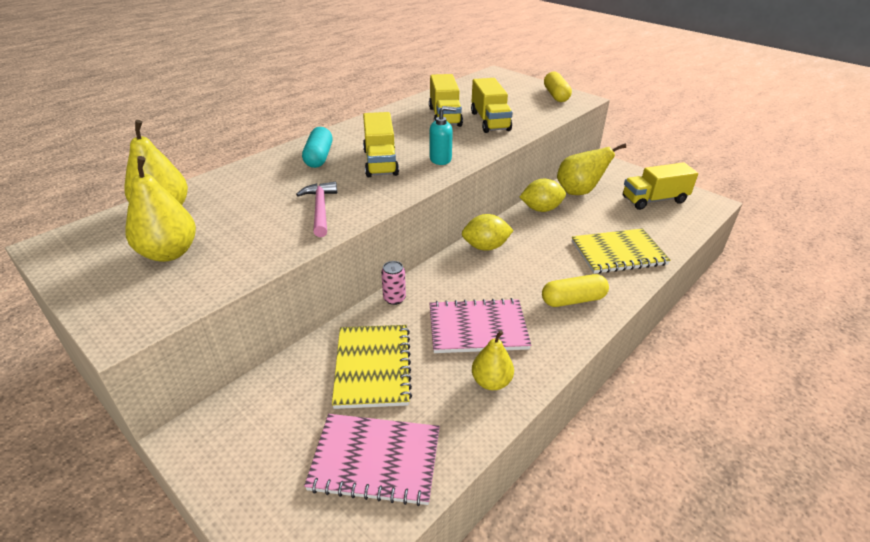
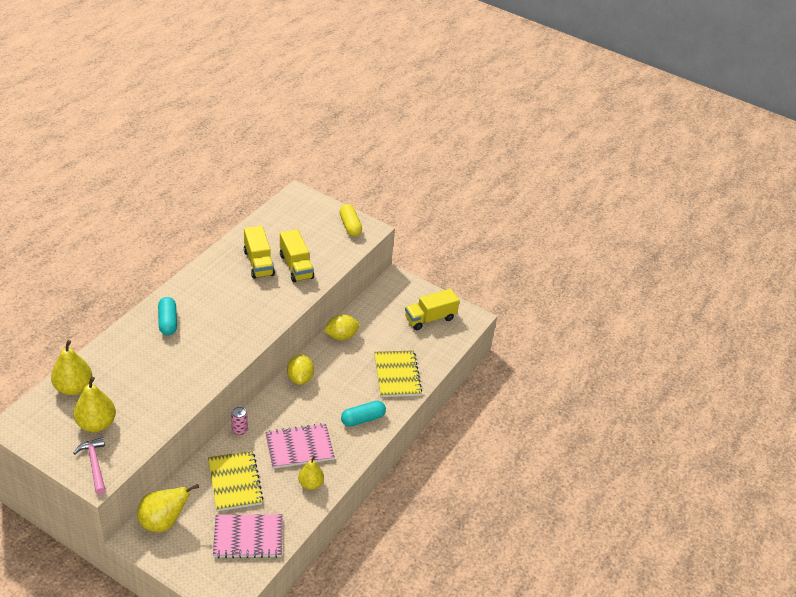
camera: 15 degrees left, 5 degrees up
(320, 209) = (184, 376): pink hammer -> pink hammer (94, 464)
(380, 162) = (217, 324): yellow truck -> none
(440, 159) = (262, 317): turquoise soap dispenser -> none
(485, 247) = (300, 378): yellow lemon -> yellow lemon turned 75 degrees counterclockwise
(573, 300) = (363, 419): yellow capsule -> turquoise capsule
(579, 192) = (371, 314): yellow pear -> yellow pear (163, 522)
(618, 253) = (397, 375): yellow notebook -> yellow notebook turned 75 degrees counterclockwise

